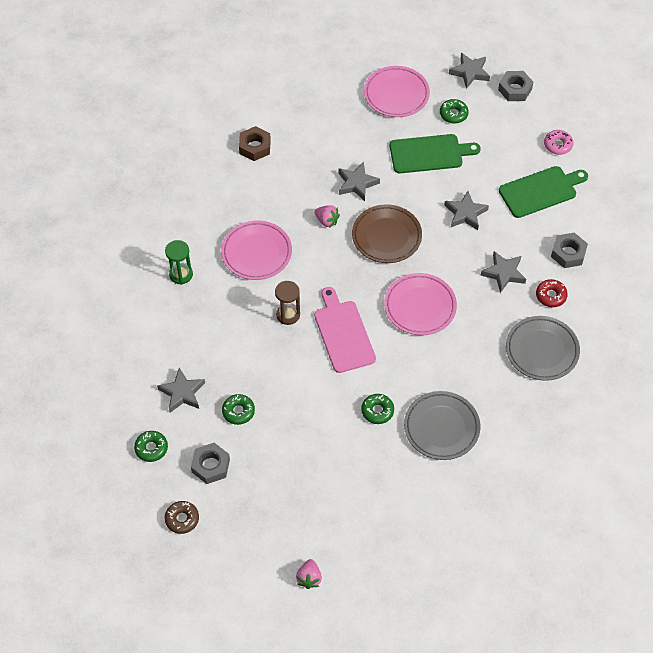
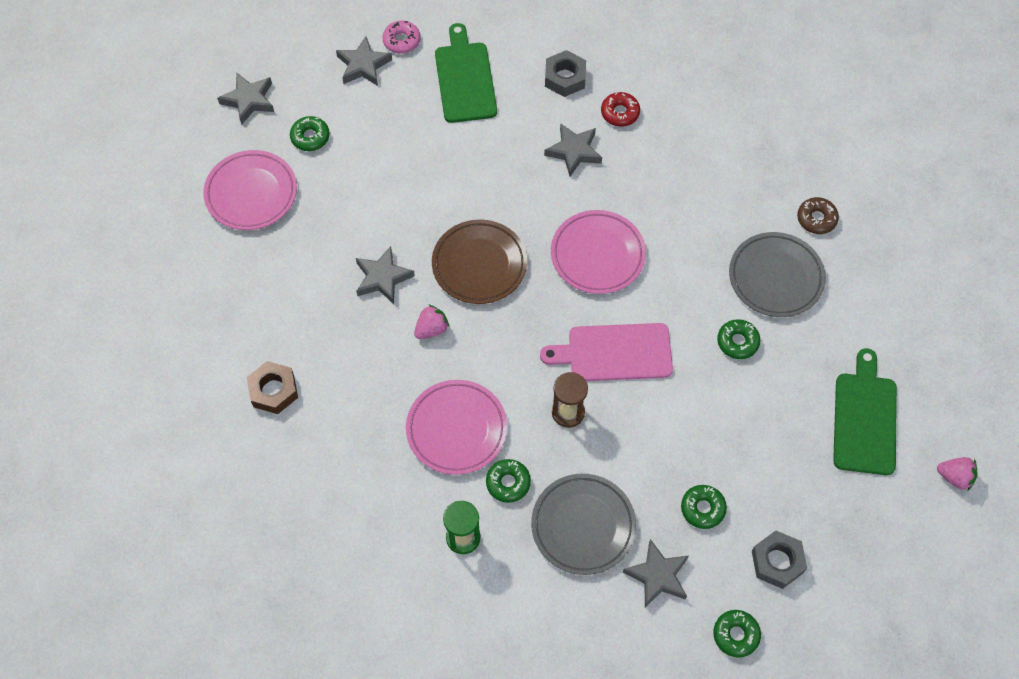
camera: 75 degrees left, 5 degrees up
(182, 519) = (850, 615): brown donut -> brown donut (816, 219)
(226, 291) = (508, 483): none -> green donut
(429, 154) = (364, 181): green cutting board -> green cutting board (864, 419)
(465, 213) = (472, 167): grey star -> grey star (363, 65)
(515, 89) = (297, 60): grey nut -> none
(542, 350) = (693, 144): grey plate -> grey plate (583, 526)

